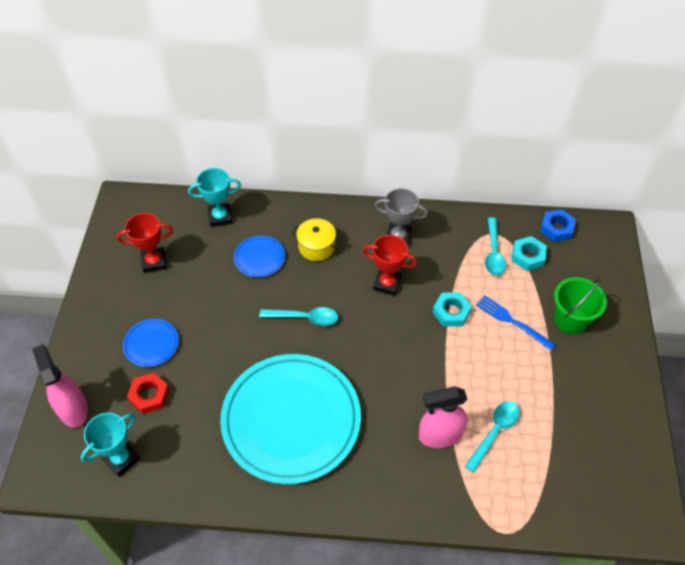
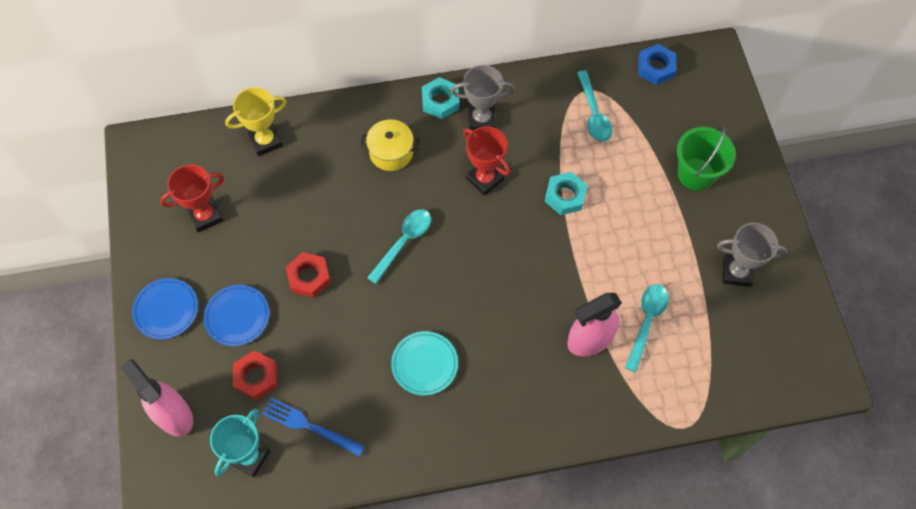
camera: 15 degrees left, 10 degrees up
(219, 327) = (309, 277): none -> red nut
(220, 217) = (265, 141): turquoise trophy -> yellow trophy
(259, 258) = (329, 182): blue plate -> blue plate (166, 310)
(291, 420) = (424, 364): turquoise plate -> turquoise plate, size x0.42
(304, 318) = (403, 242): turquoise spoon -> turquoise spoon turned 45 degrees counterclockwise
(387, 284) = (485, 179): red trophy -> red trophy turned 45 degrees clockwise
(511, 321) = (633, 191): blue fork -> blue fork (308, 426)
(528, 256) = (632, 109): turquoise nut -> turquoise nut (440, 101)
(587, 409) = (736, 272): none -> grey trophy

